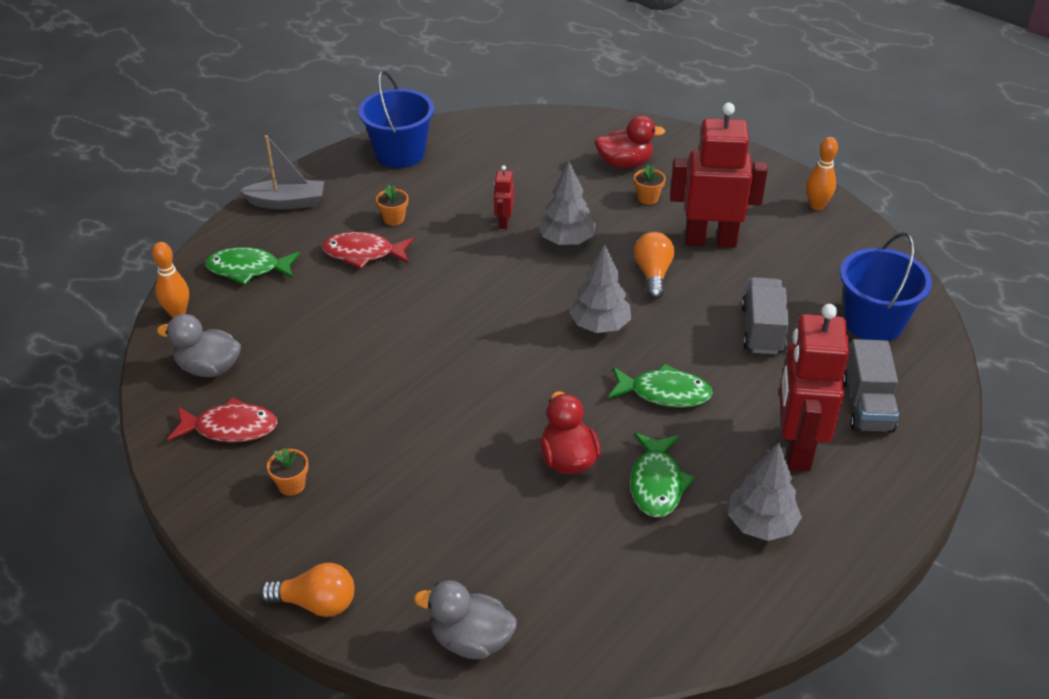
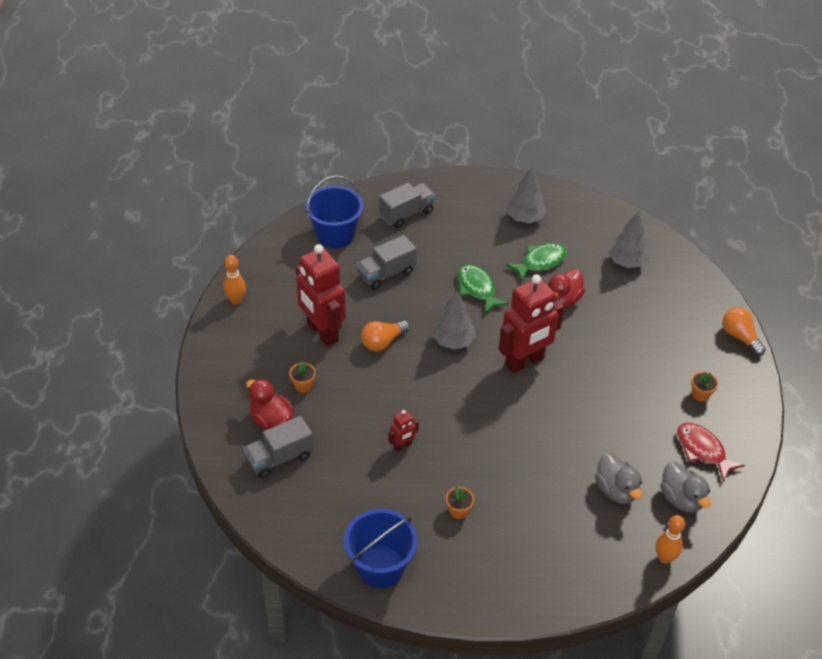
camera: 130 degrees left, 5 degrees up
(248, 269) = (590, 554): green fish -> none
(287, 202) = (505, 592): grey boat -> none
(363, 253) = (509, 500): red fish -> none
(471, 640) = (691, 276): grey duck -> grey duck (616, 490)
(566, 241) = (390, 401): grey tree -> grey tree (627, 262)
(574, 151) = (279, 458): none -> grey truck
(796, 448) = (463, 226): red robot -> red robot (524, 362)

